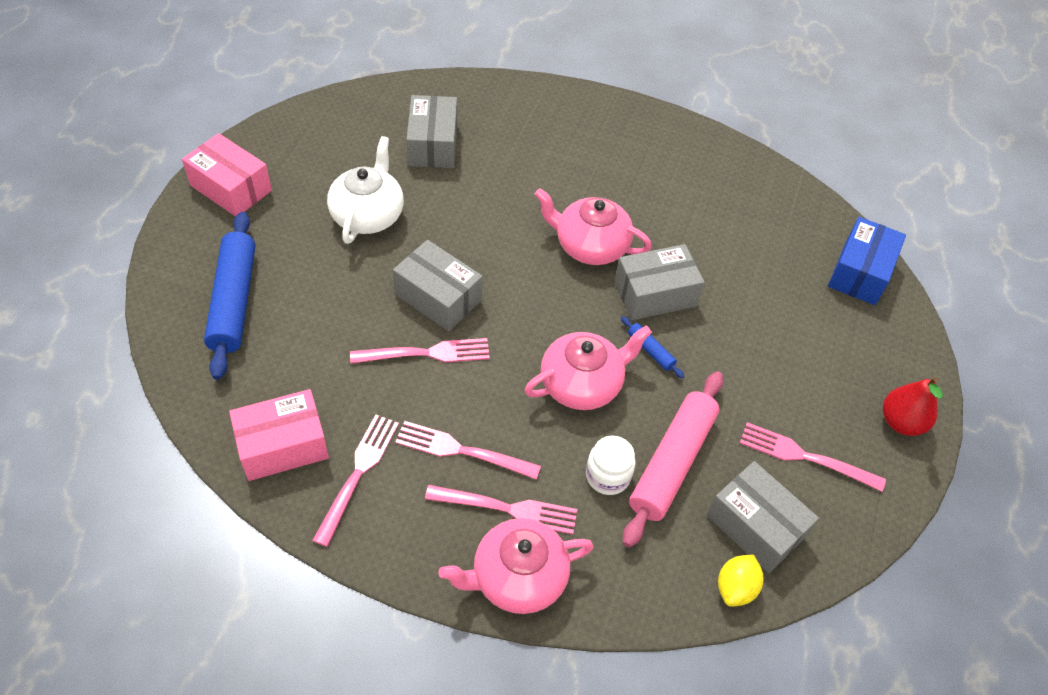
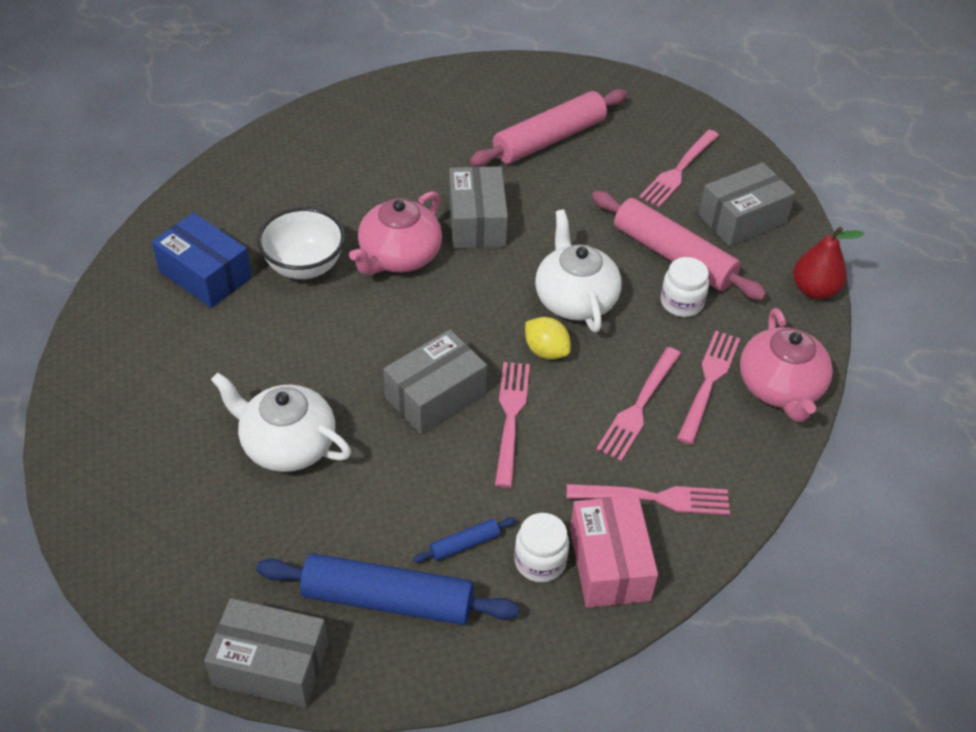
camera: 75 degrees left, 5 degrees down
(231, 188) = (185, 591): pink box -> none
(279, 394) = (540, 561): none -> white jar
(358, 474) = (654, 498): pink fork -> pink fork turned 150 degrees clockwise
(433, 144) = (190, 364): grey box -> grey box (270, 665)
(556, 187) = (304, 266): none -> white bowl
(582, 384) = (575, 299): pink teapot -> white teapot
(650, 350) = (545, 241): blue rolling pin -> blue rolling pin (464, 544)
(735, 588) = (798, 246): yellow lemon -> yellow lemon (546, 351)
(797, 335) = (549, 139): none -> pink rolling pin
(860, 272) = (488, 81): blue box -> blue box (205, 275)
(901, 422) = (653, 105): red pear -> red pear (814, 290)

